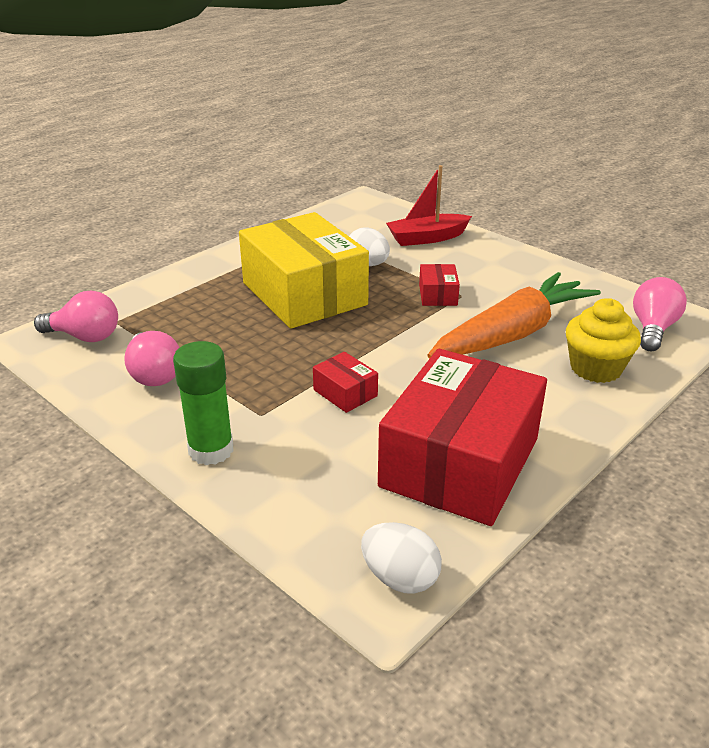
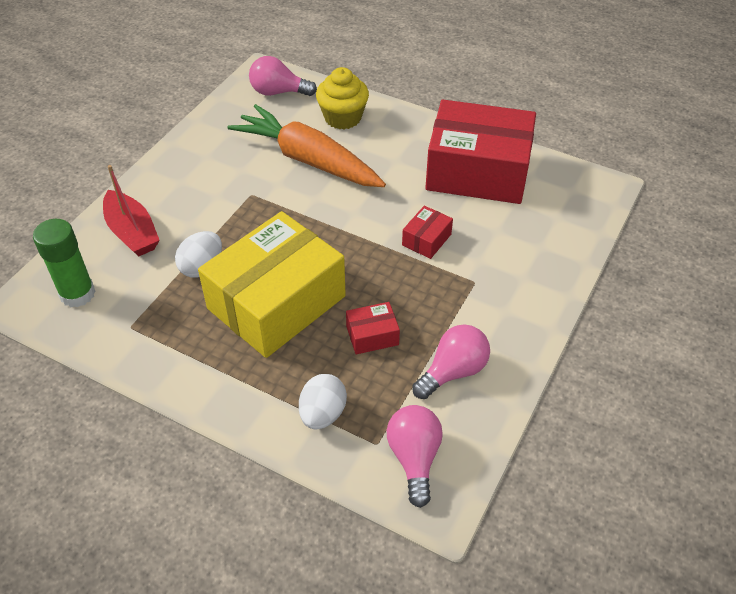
camera: 105 degrees left, 15 degrees up
(211, 450) = (529, 298): green glue stick -> green glue stick (77, 294)
(400, 578) = (586, 183): white egg -> white egg (322, 414)
(438, 295) = (254, 209): red box -> red box (372, 335)

